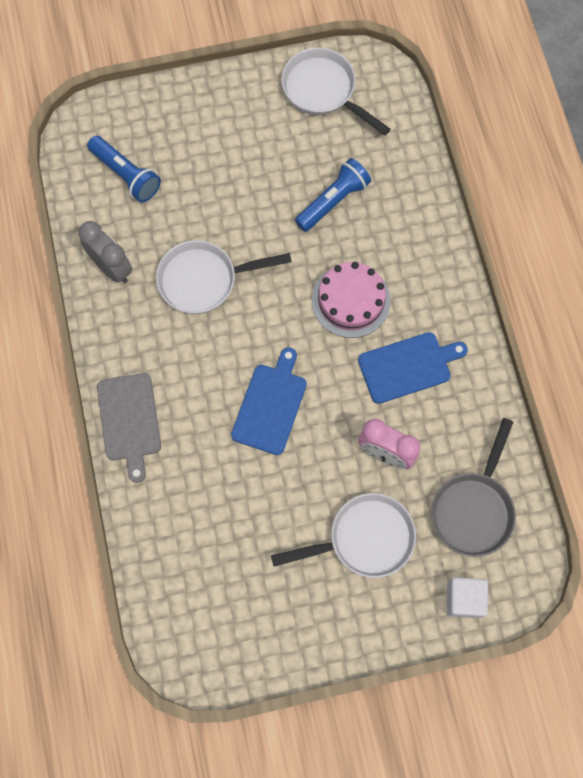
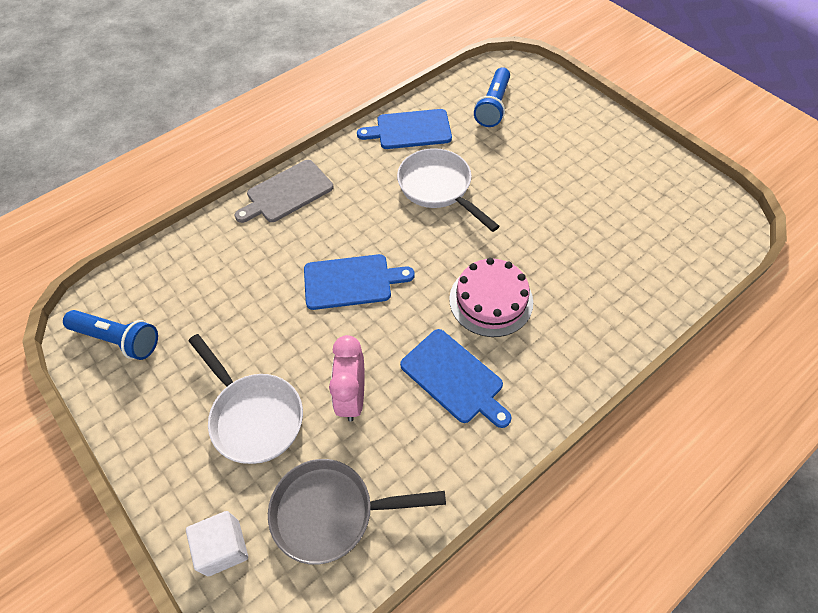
camera: 65 degrees right, 15 degrees down
(112, 268) = (410, 130): grey clock -> blue cutting board
(323, 91) = (675, 194): white pan -> none
(333, 201) = (577, 245): blue flashlight -> blue flashlight (118, 339)

